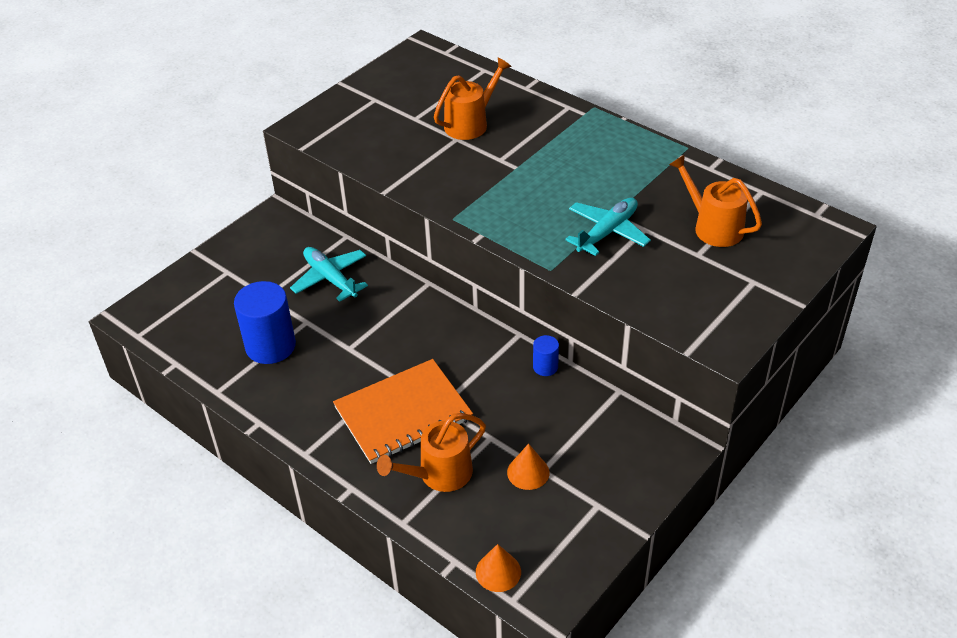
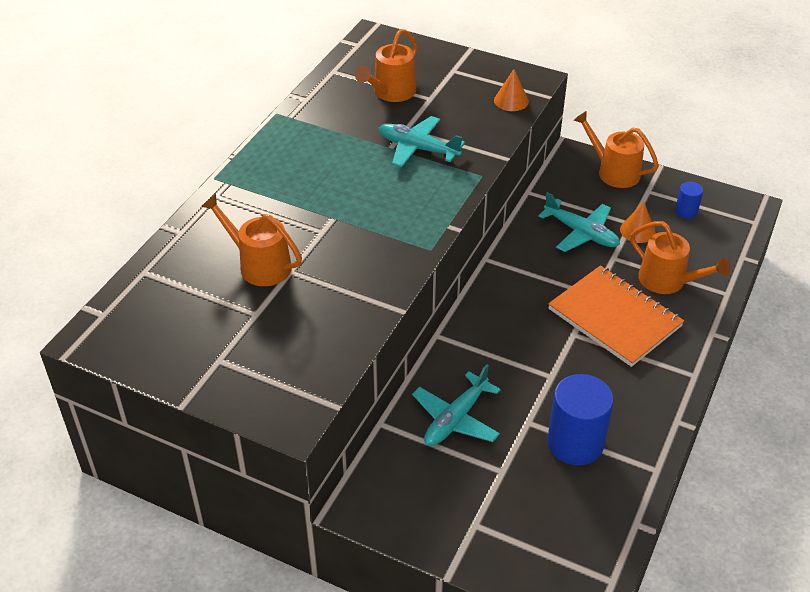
camera: 105 degrees left, 0 degrees up
(498, 572) = (736, 233): orange cone -> orange cone (511, 101)
(537, 420) = (581, 233): none -> turquoise plane
(545, 367) = (519, 236): blue cylinder -> blue cylinder (686, 211)
(641, 481) = (614, 172): none -> orange watering can

